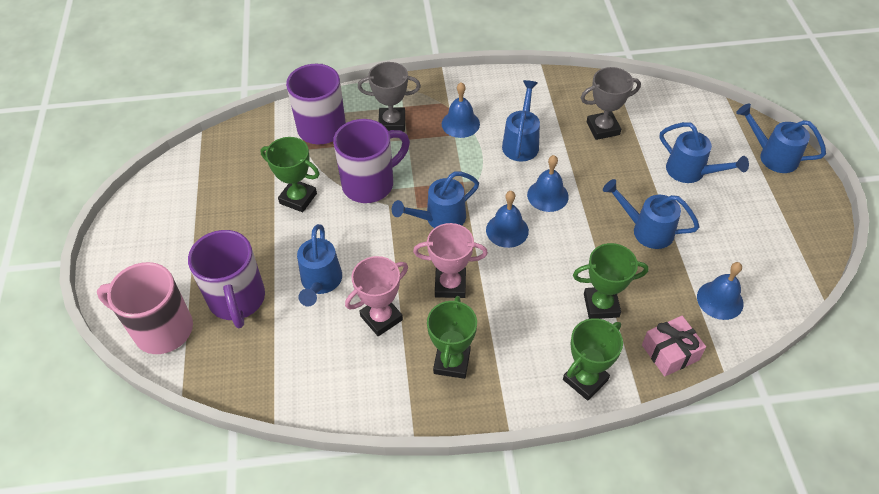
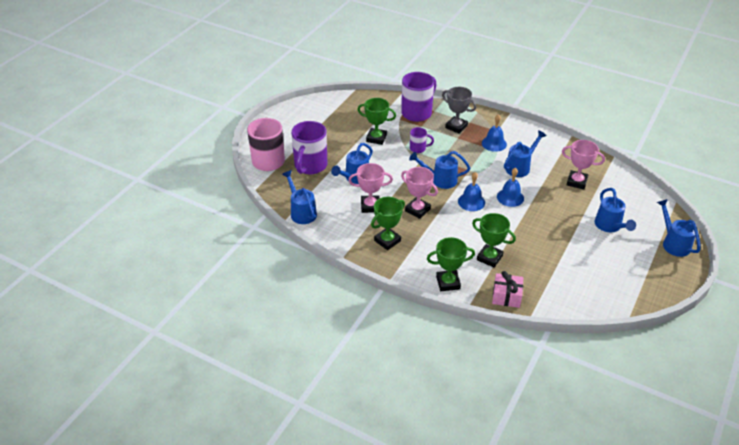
camera: 35 degrees right, 10 degrees down
(298, 198) = (376, 138): green trophy -> green trophy turned 45 degrees counterclockwise
(370, 184) = (418, 148): purple mug -> purple mug, size x0.50
(603, 128) = (576, 182): grey trophy -> pink trophy
(647, 230) = (552, 239): blue watering can -> blue watering can (301, 212)
(720, 300) = (561, 290): blue bell -> none

